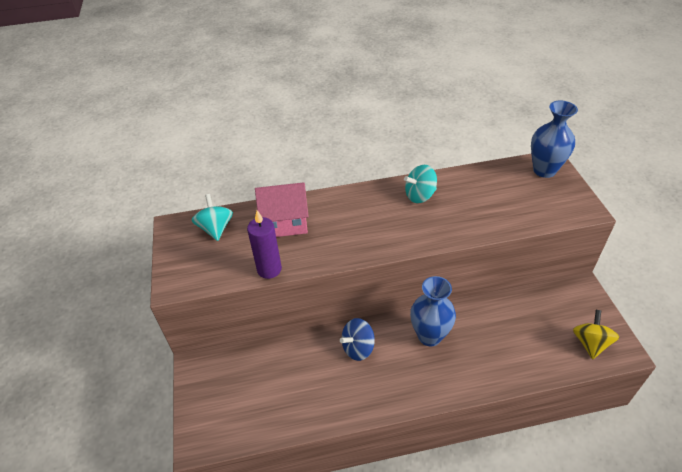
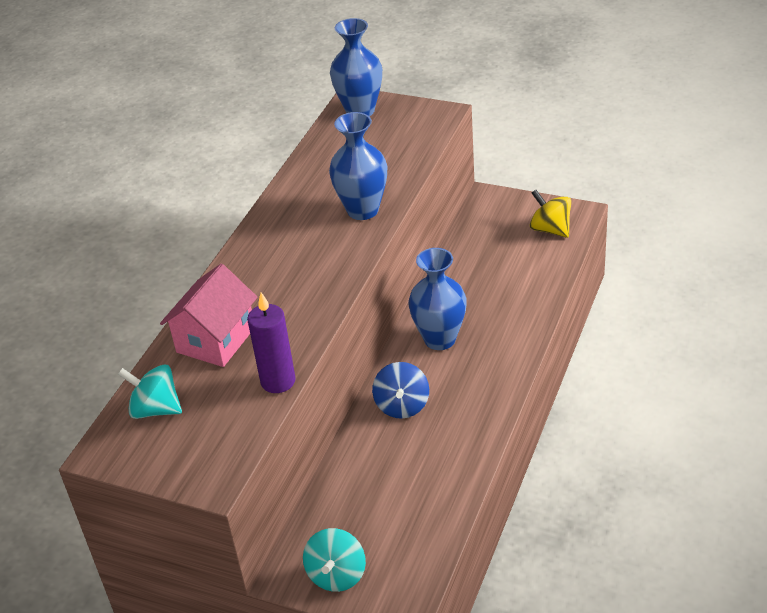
camera: 55 degrees left, 5 degrees down
(420, 195) = (296, 213): turquoise spinning top -> turquoise spinning top (337, 575)
(451, 224) = (362, 210): none -> blue vase

